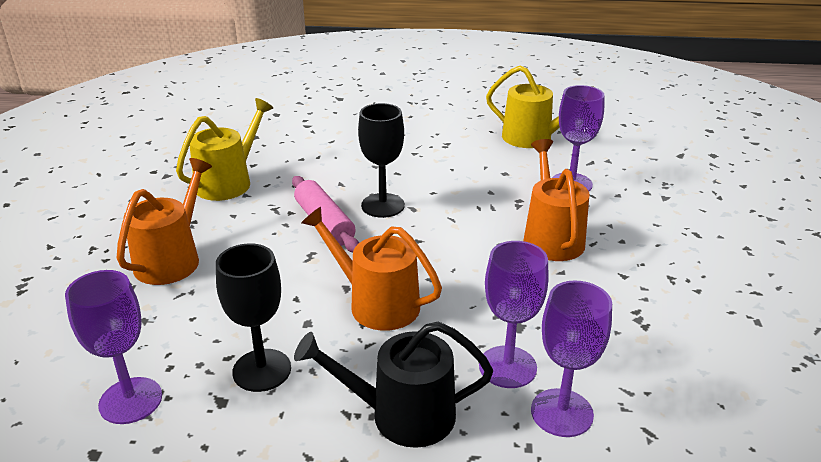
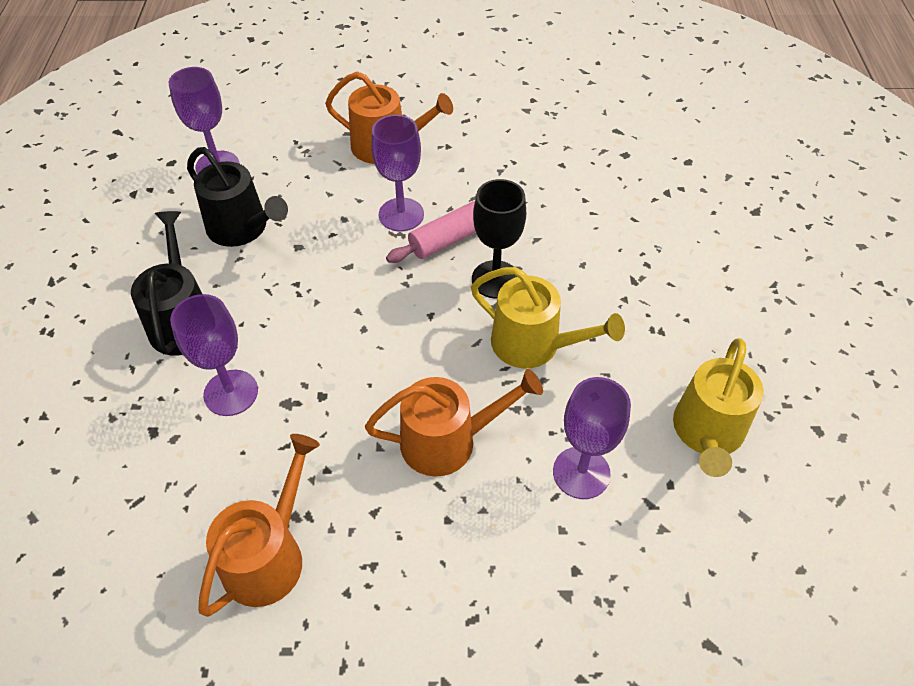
camera: 85 degrees right, 20 degrees up
(228, 182) = (521, 154): yellow watering can -> yellow watering can (533, 344)
(262, 370) = (242, 228): black goblet -> black watering can
(377, 303) = (324, 291): orange watering can -> orange watering can (269, 556)
(561, 412) = (169, 433): purple goblet -> purple goblet (401, 215)

